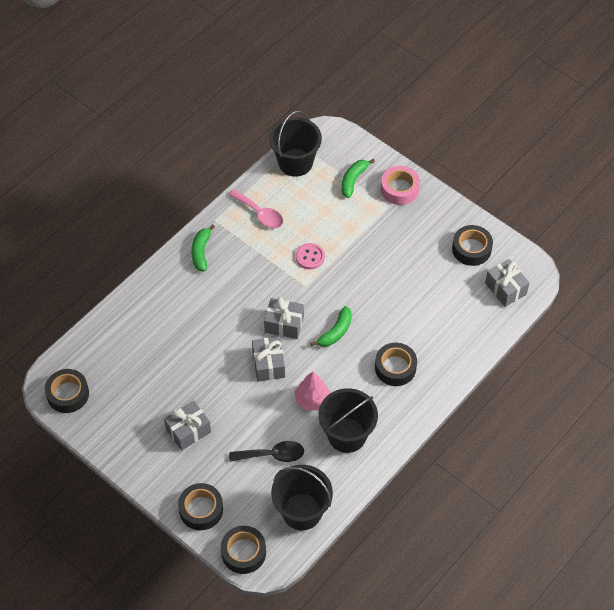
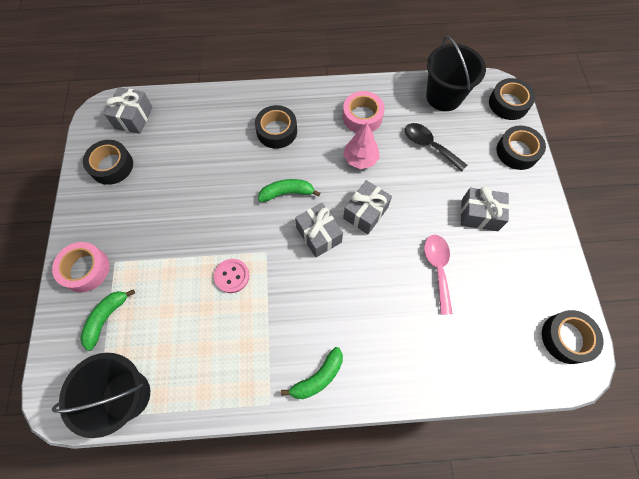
camera: 135 degrees left, 10 degrees up
(260, 214) = (223, 366): pink spoon -> pink spoon (437, 268)
(347, 435) = (362, 117): black bucket -> pink tape
(353, 180) = (106, 318): green banana -> green banana turned 135 degrees clockwise

